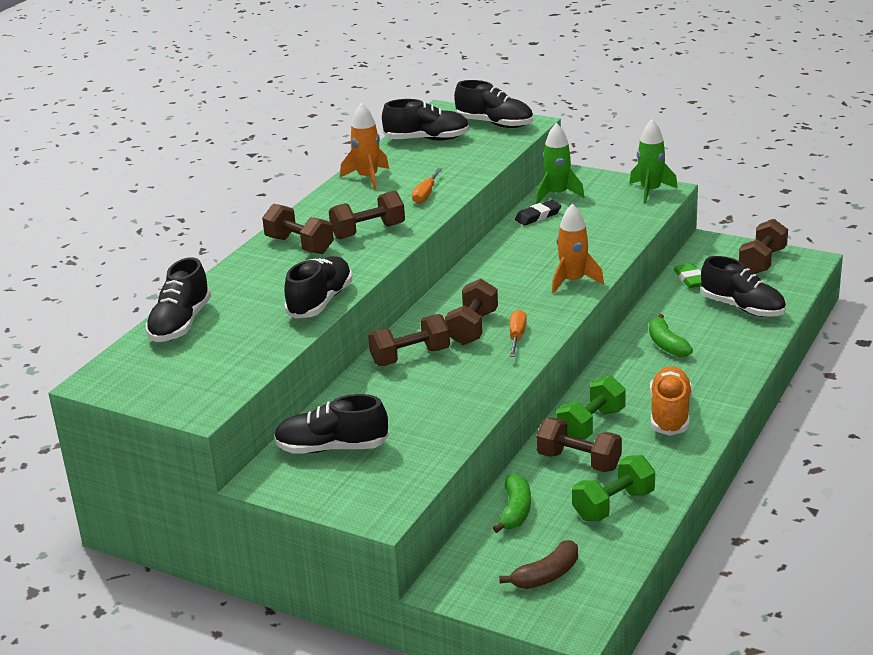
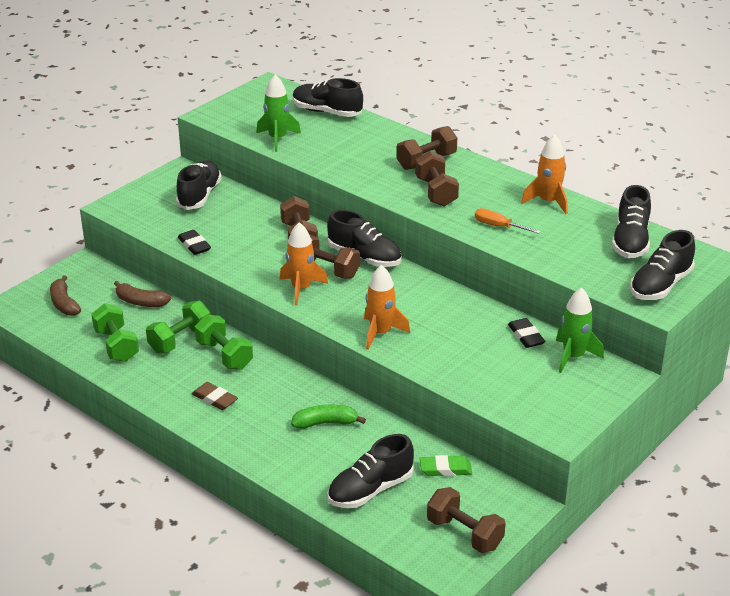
camera: 100 degrees right, 5 degrees up
(320, 302) = (326, 163): black shoe -> black shoe (364, 257)
(456, 424) = (194, 245): none -> black eraser
(515, 511) = (141, 302): green banana -> brown banana
(517, 336) = (301, 289): orange screwdriver -> orange rocket
(579, 461) = (180, 340): brown dumbbell -> green dumbbell
(650, 191) = (560, 421): green rocket -> green rocket (277, 139)
(670, 414) = (214, 399): orange shoe -> brown eraser

